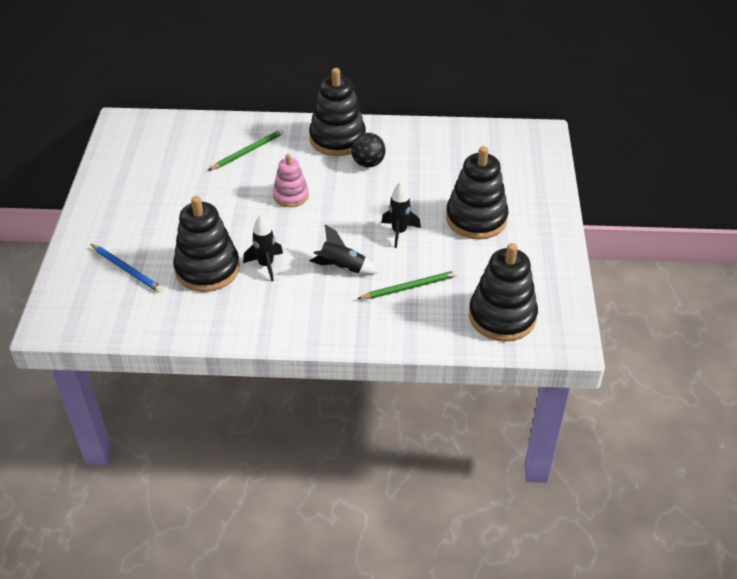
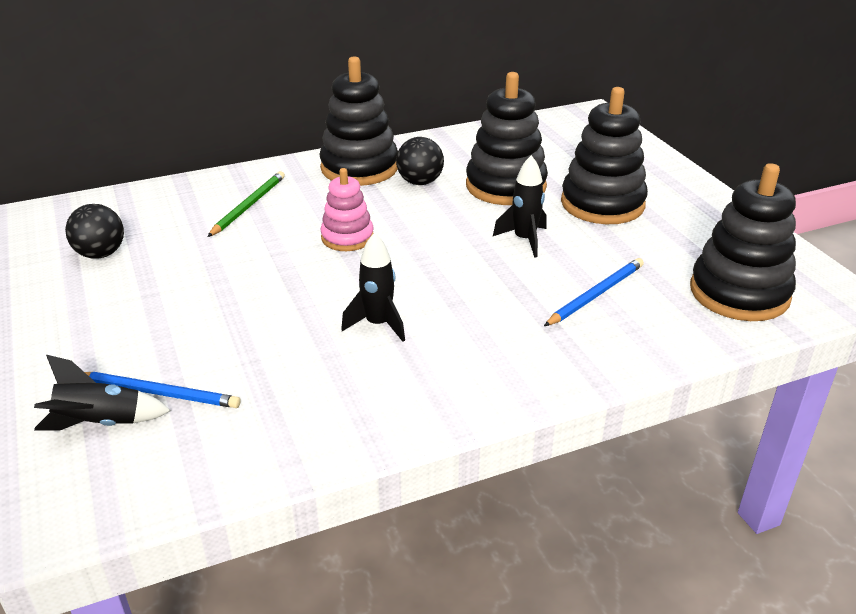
camera: 25 degrees left, 10 degrees down
(144, 164) = (101, 254): none -> black ball
(207, 269) = (293, 354): black stacking toy -> black stacking toy (505, 186)
(342, 268) = (488, 298): black rocket -> black rocket (100, 423)
(409, 287) = (596, 294): green pencil -> blue pencil

